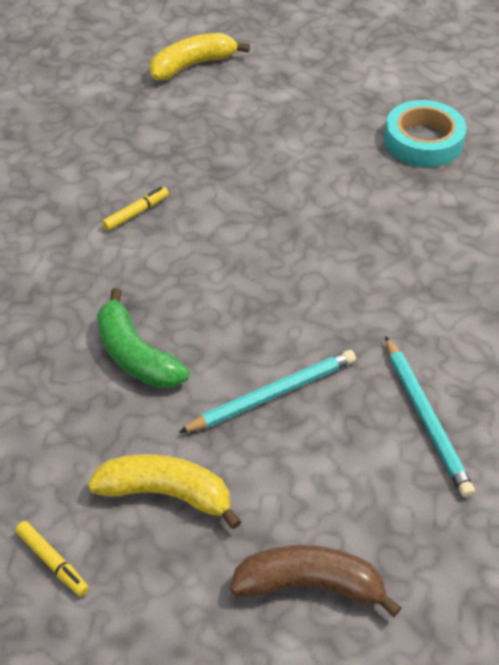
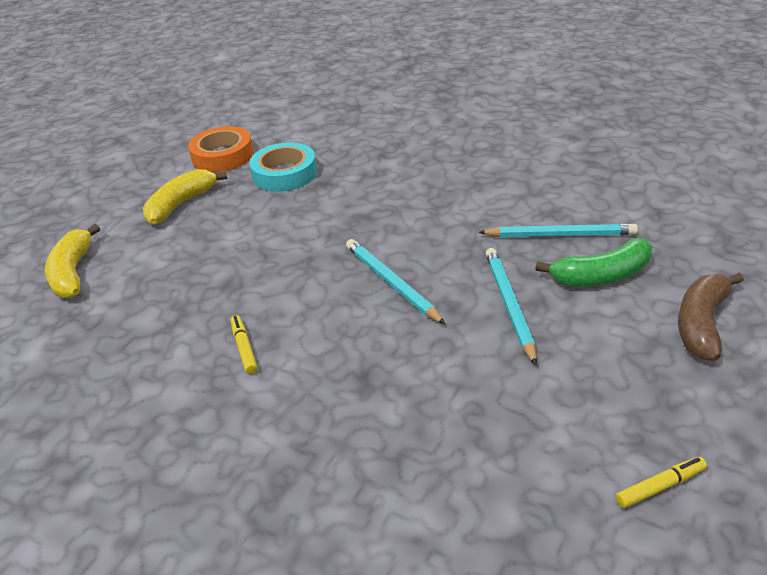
camera: 65 degrees left, 10 degrees down
(136, 355) = (429, 381): green banana -> green banana (601, 275)
(166, 494) = (597, 390): yellow banana -> yellow banana (181, 204)
(269, 288) = (392, 283): none -> turquoise pencil
(431, 81) = (223, 156): none -> orange tape

